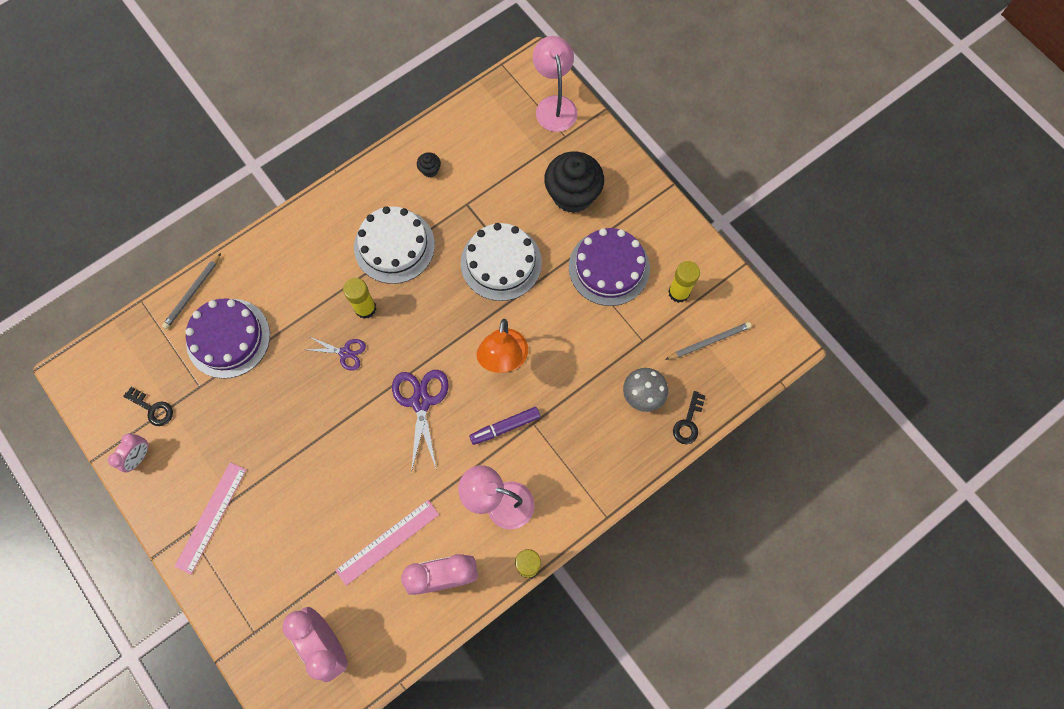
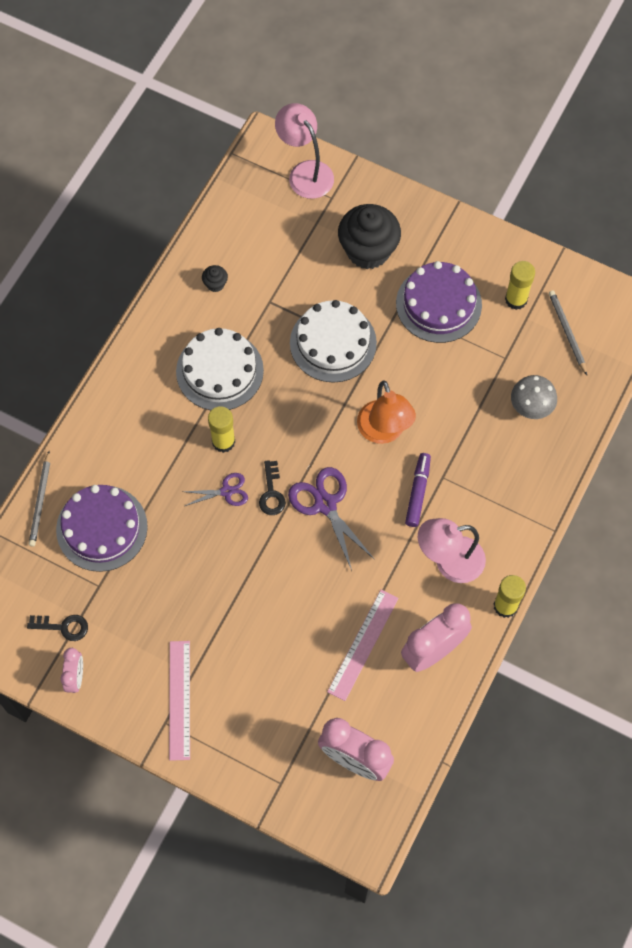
camera: 25 degrees left, 5 degrees down
(505, 427) = (418, 492): purple marker -> purple marker turned 150 degrees clockwise
(688, 422) = (585, 413): black key -> black key (271, 493)
(709, 341) = (567, 332): grey pencil -> grey pencil turned 60 degrees counterclockwise

